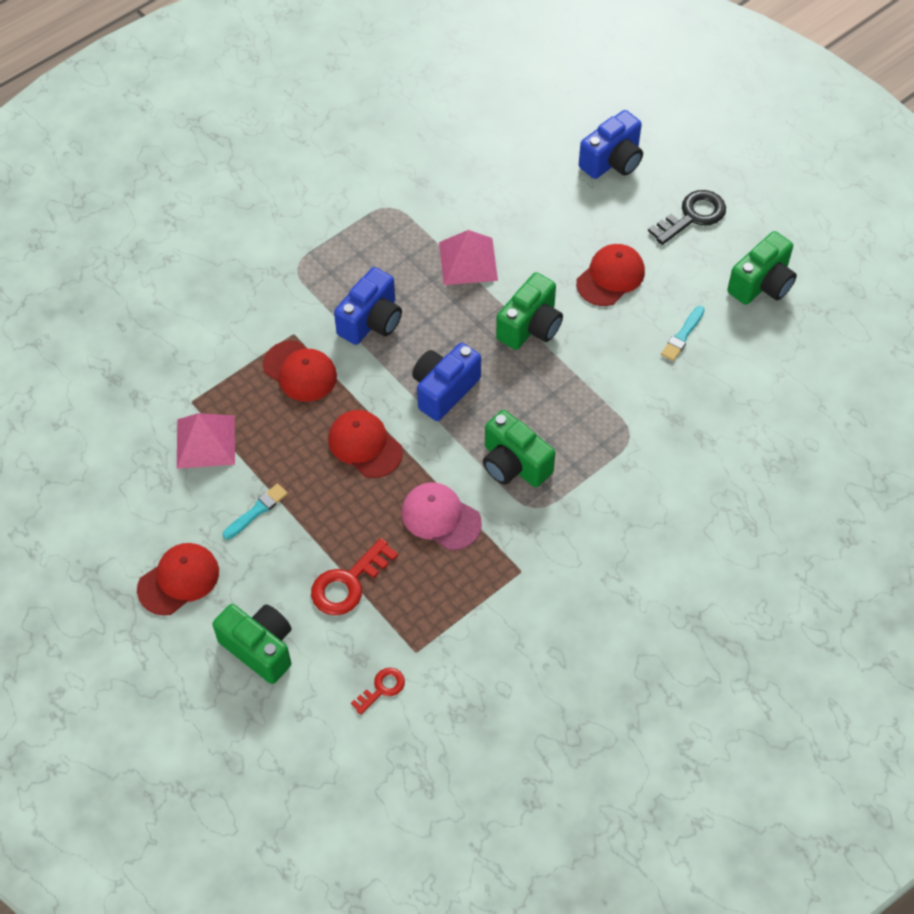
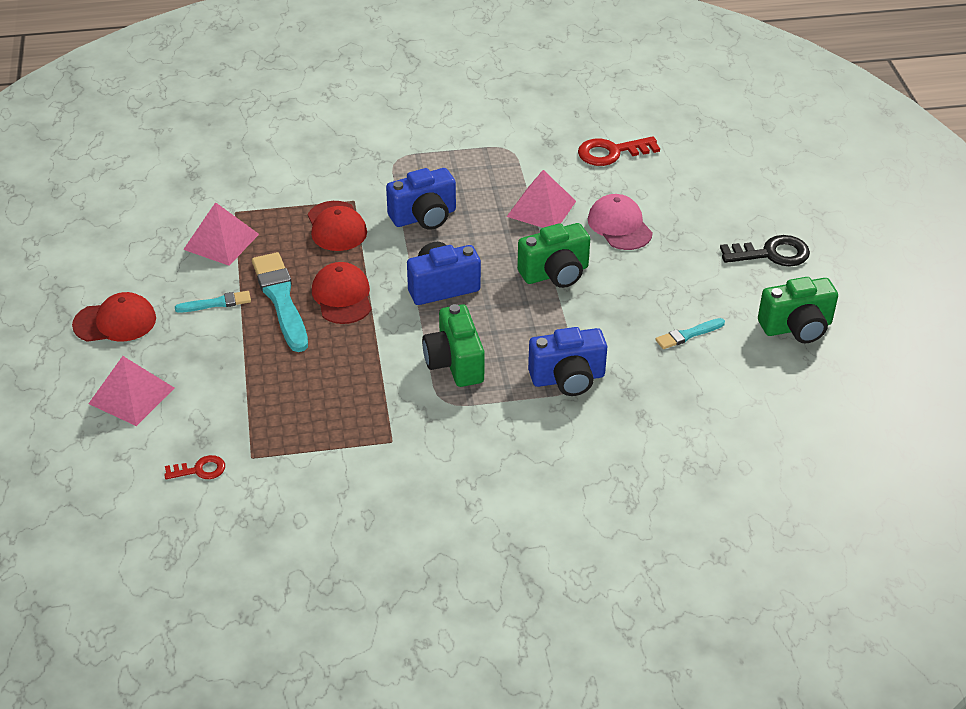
camera: 30 degrees right, 15 degrees down
(259, 648) = (131, 395): green camera -> pink pyramid
(312, 477) = (281, 299): none -> turquoise brush
(348, 583) = (242, 384): red key -> red key (611, 153)
(441, 517) = (358, 373): pink cap -> pink cap (619, 226)
(610, 277) = (657, 267): red cap -> none
(612, 161) = (730, 189): blue camera -> blue camera (568, 378)

